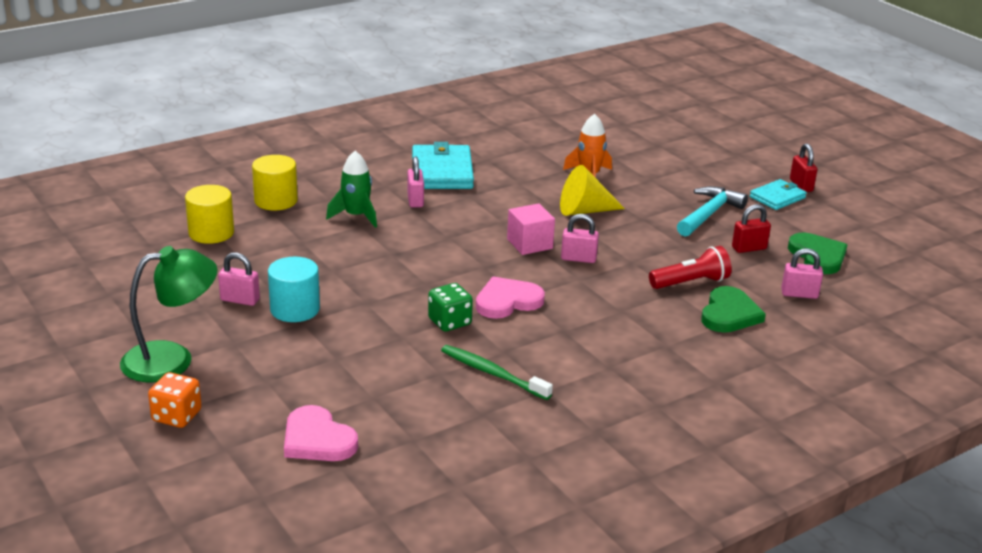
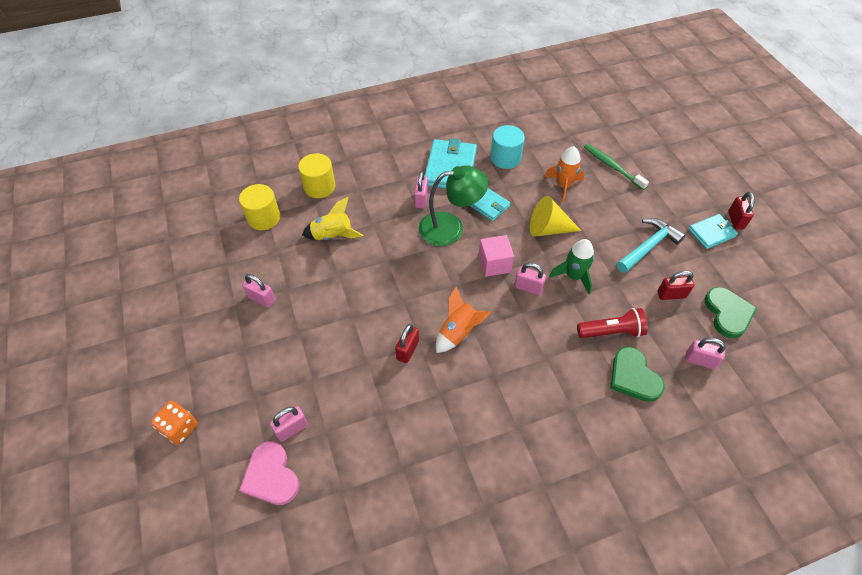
camera: 15 degrees right, 25 degrees up
(172, 359) = (195, 360): green lamp -> green lamp (450, 227)
(295, 309) = (298, 316): turquoise cylinder -> turquoise cylinder (505, 158)
(311, 239) = (332, 235): none -> yellow rocket
(328, 400) = (292, 429): none -> pink padlock
(356, 216) = (372, 212): green rocket -> green rocket (573, 276)
(449, 322) = (407, 350): green dice -> red padlock
(492, 373) = (423, 419): green toothbrush -> green toothbrush (612, 166)
(501, 198) = (487, 204): none -> turquoise wallet
(507, 301) = (458, 332): pink heart -> orange rocket
(729, 314) = (633, 377): green heart -> green heart turned 120 degrees clockwise

